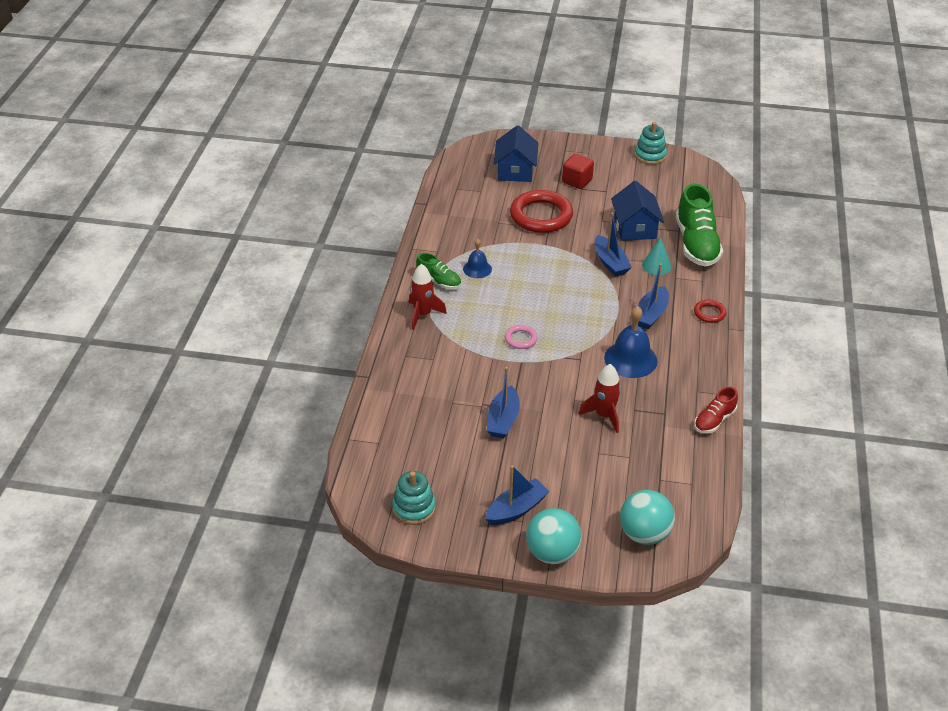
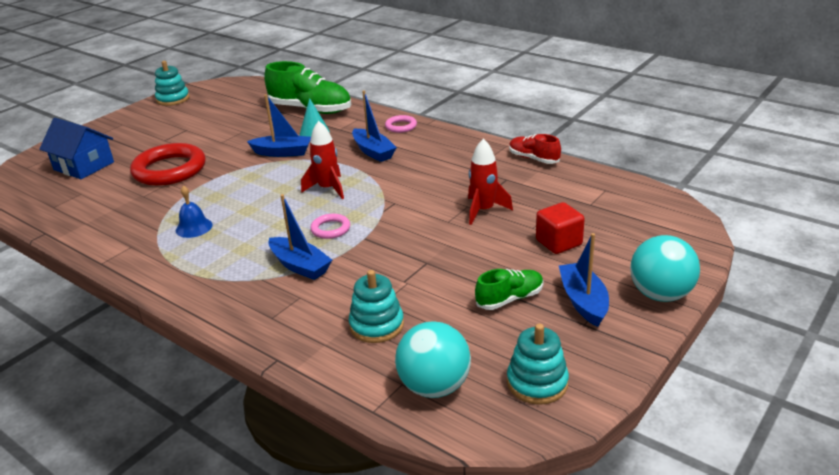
camera: 60 degrees left, 10 degrees down
(423, 315) = (219, 285): red rocket -> red rocket (328, 189)
(426, 409) = (376, 325): none -> turquoise stacking toy
(439, 281) = (180, 258): green shoe -> green shoe (509, 299)
(503, 420) = (441, 273): blue boat -> blue boat (300, 266)
(577, 181) = (151, 139): red cube -> red cube (558, 243)
(630, 359) = (421, 177): blue bell -> none
(635, 228) = (253, 129): blue house -> none
(644, 534) = (658, 231): turquoise ball -> turquoise ball (434, 386)
(709, 313) = (401, 126): red ring -> pink ring
(714, 420) = (533, 159): red shoe -> red shoe turned 150 degrees clockwise

